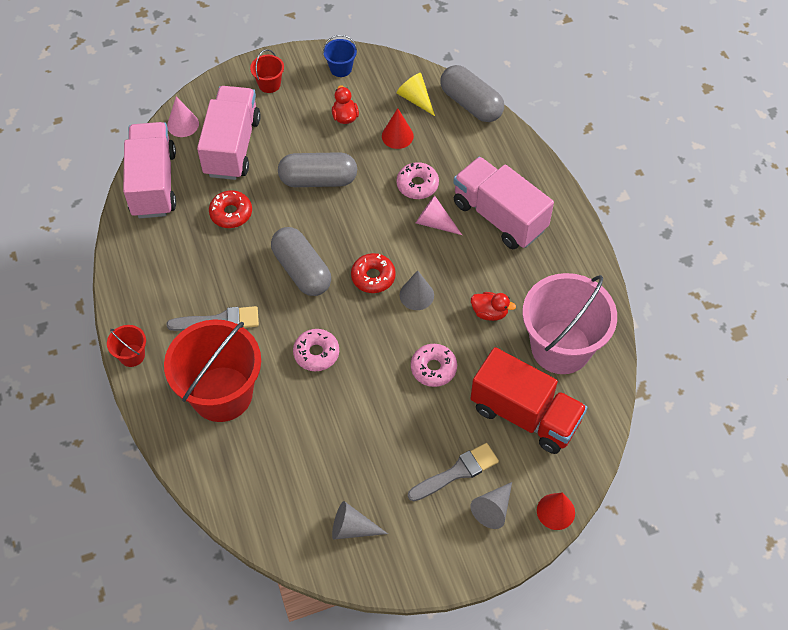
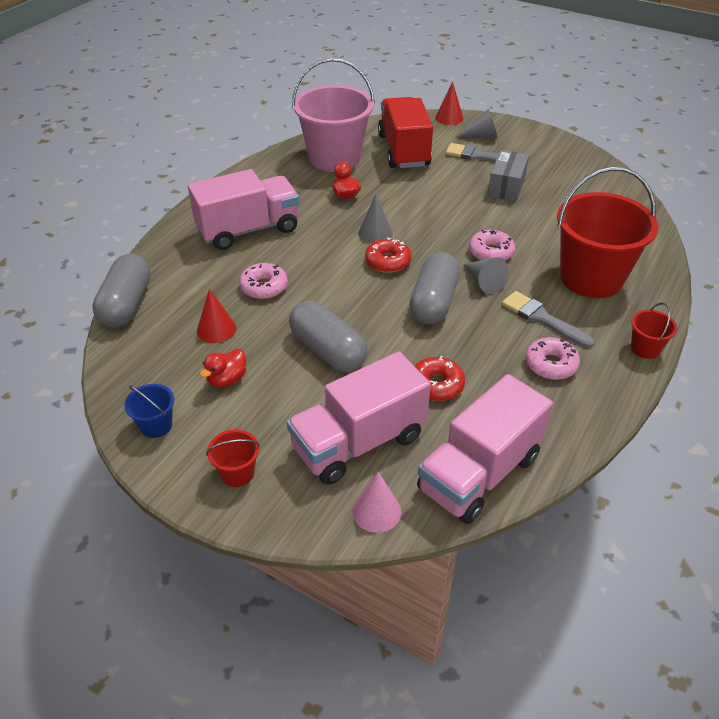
camera: 130 degrees left, 15 degrees down
(352, 528) = (575, 174): grey cone -> grey cone (483, 282)
(389, 448) = (506, 186): none -> grey box
(415, 99) = (153, 343): yellow cone -> none
(433, 368) = (423, 197): pink donut -> pink donut (551, 364)
(434, 222) = (294, 258): pink cone -> none
(499, 216) = (248, 230): pink truck -> pink truck turned 120 degrees counterclockwise

